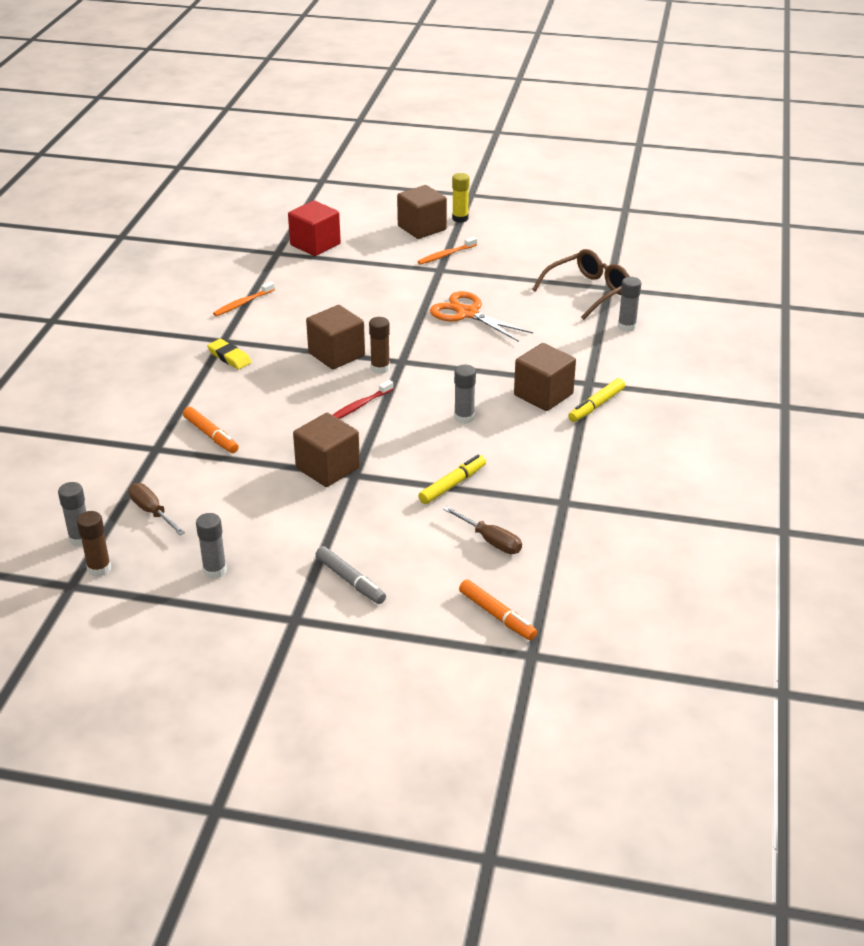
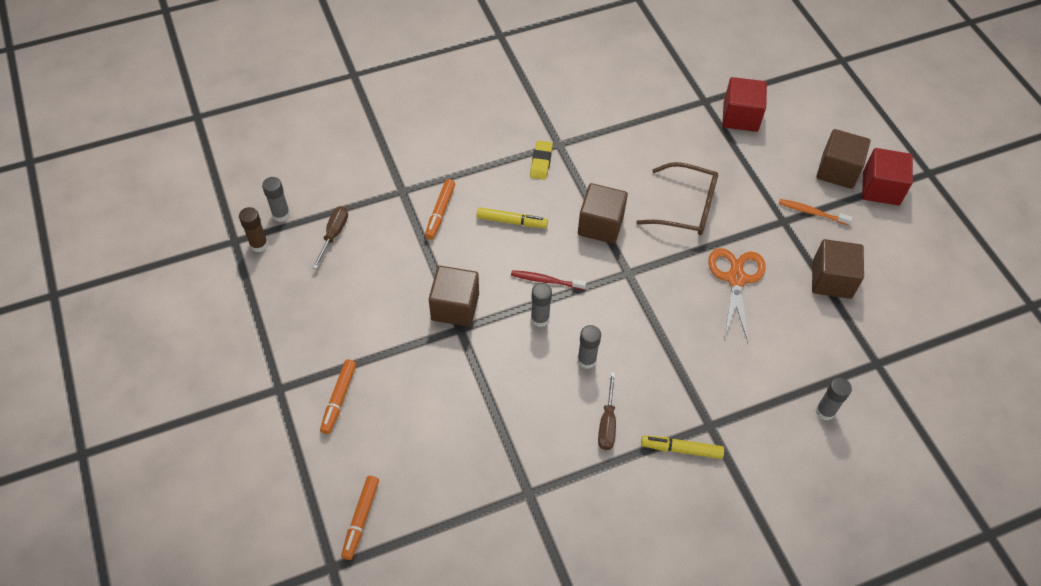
camera: 55 degrees right, 20 degrees up
(215, 571) = (297, 310): grey glue stick -> grey glue stick (540, 319)
(243, 303) = (616, 125): orange toothbrush -> none
(350, 581) = (339, 399): grey marker -> orange marker
(380, 368) = (606, 264): brown glue stick -> none
(452, 484) = (494, 401): yellow marker -> yellow marker (512, 221)
(460, 218) = (880, 188): yellow glue stick -> red cube
(490, 541) = (444, 466): brown screwdriver -> brown screwdriver (607, 423)
(543, 394) = (664, 400): brown cube -> brown cube (831, 280)
(588, 291) = (855, 351): brown glasses -> brown glasses (686, 207)

